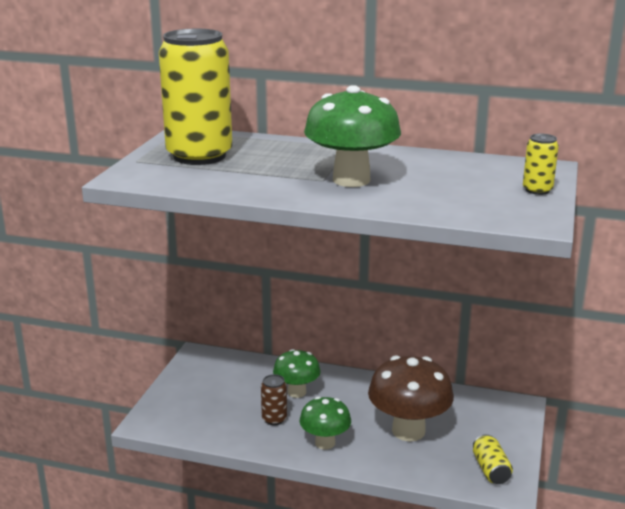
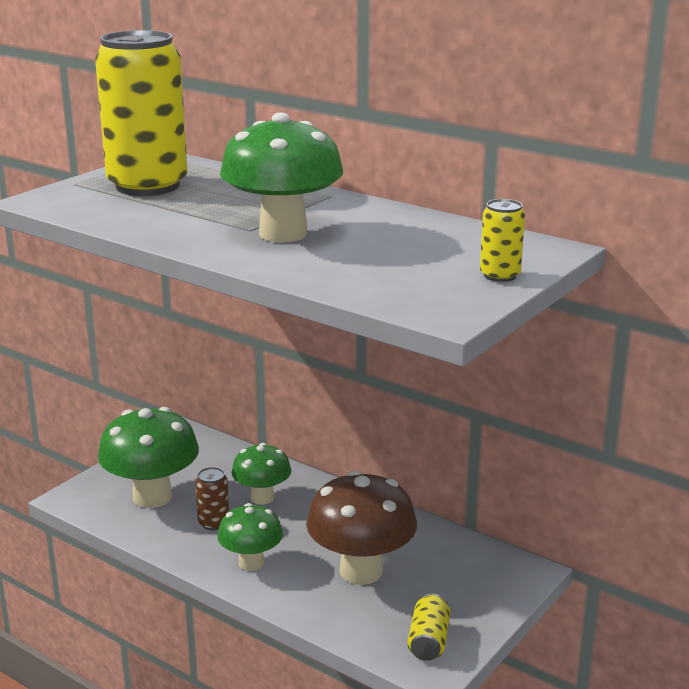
camera: 20 degrees right, 0 degrees up
(211, 409) = (152, 497): none -> green mushroom

